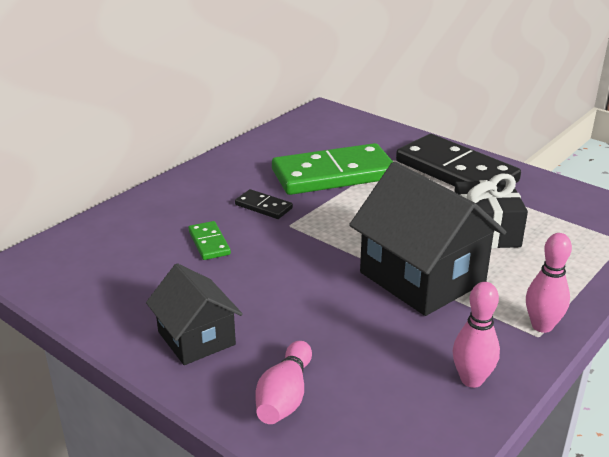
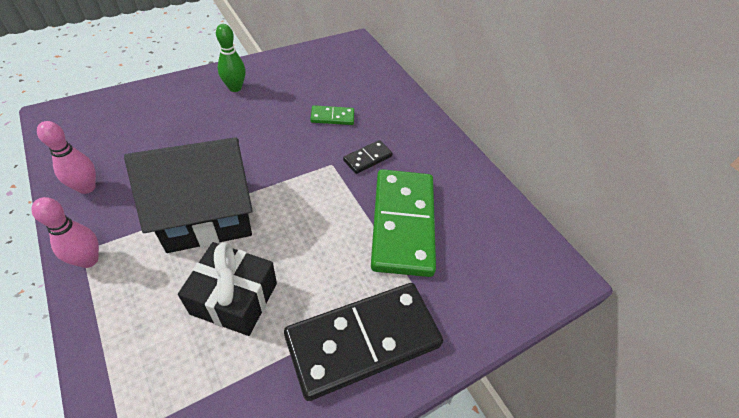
camera: 105 degrees right, 20 degrees up
(196, 338) = (235, 88): black house -> green bowling pin
(285, 397) = (157, 105): pink bowling pin -> none

